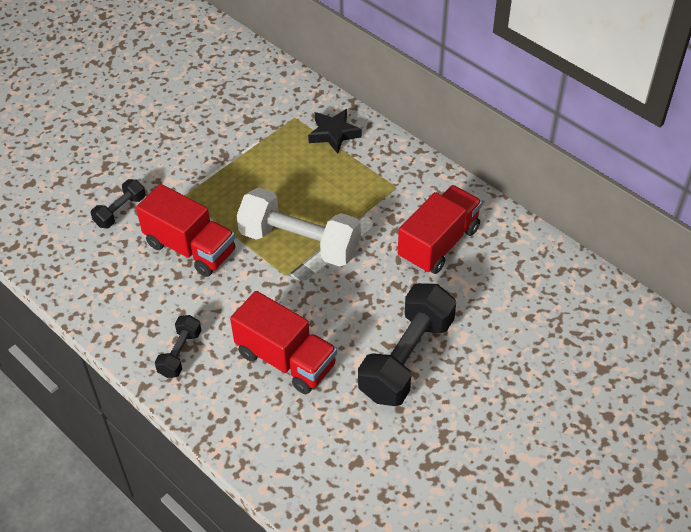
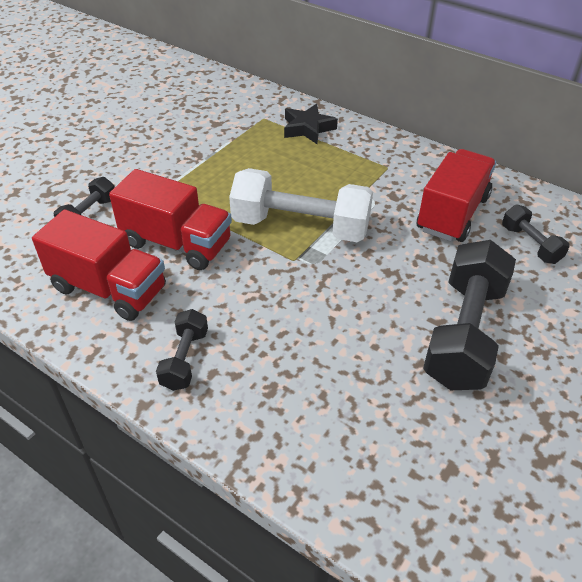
camera: 10 degrees left, 5 degrees down
(286, 359) = (320, 351): red truck -> red truck (109, 289)
(496, 282) = (530, 244): none -> black dumbbell

